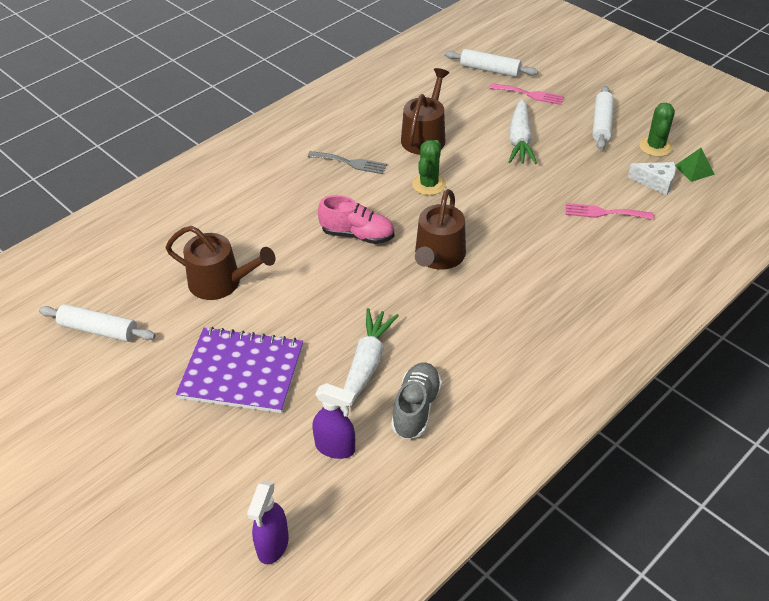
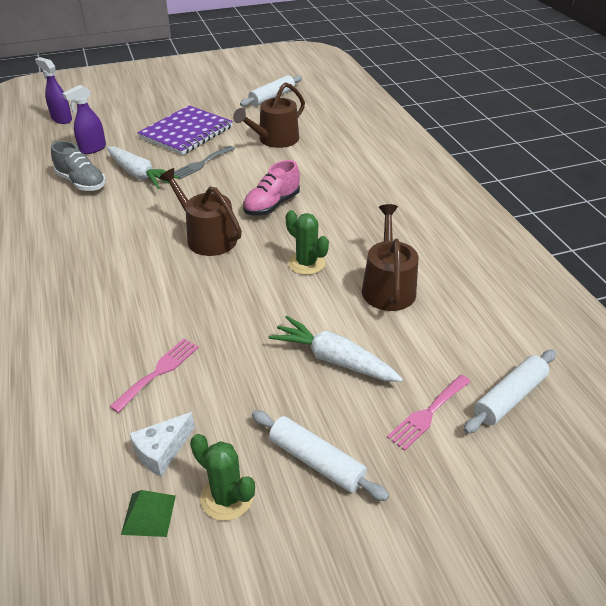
camera: 115 degrees right, 5 degrees down
(350, 163) = (374, 227): grey fork -> grey fork (201, 164)
(425, 136) = (388, 287): brown watering can -> brown watering can turned 135 degrees counterclockwise

